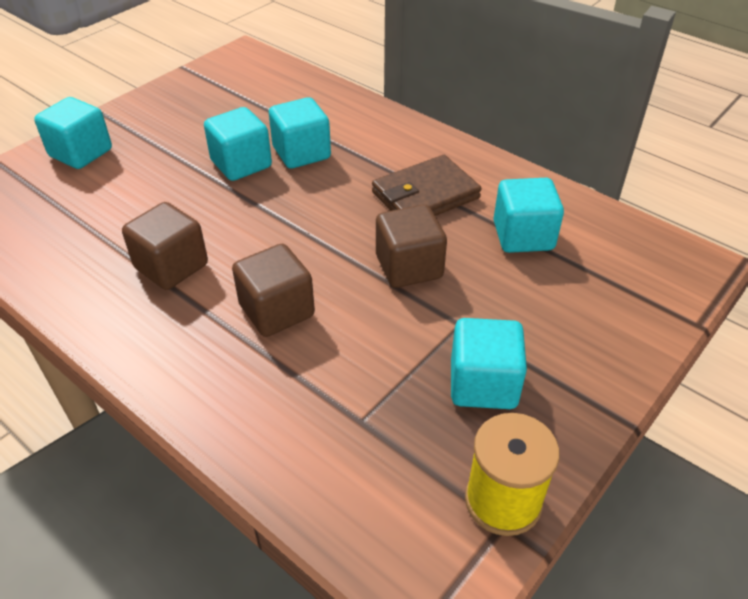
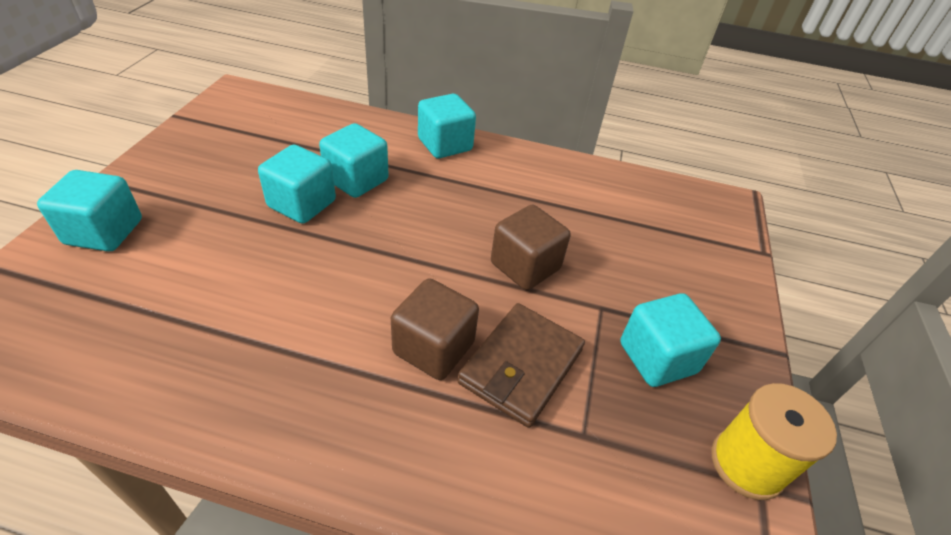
camera: 30 degrees left, 0 degrees up
(171, 266) = (292, 334): brown cube -> none
(425, 195) = (495, 195): brown wallet -> brown wallet (521, 366)
(523, 236) = (596, 212): turquoise cube -> turquoise cube (445, 145)

